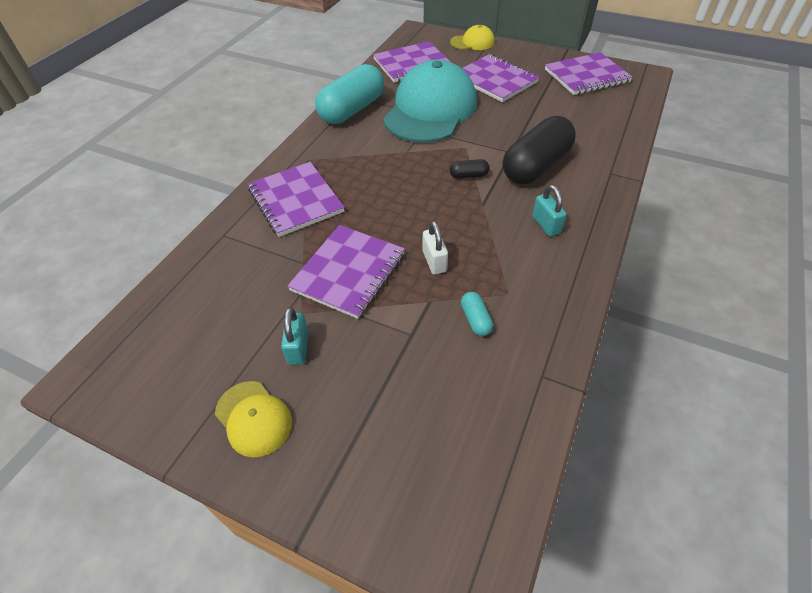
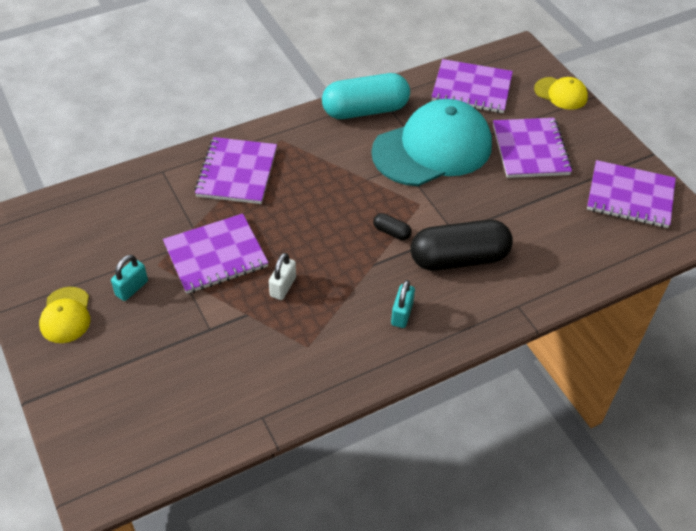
camera: 35 degrees right, 0 degrees up
(475, 319) = (262, 349): turquoise capsule -> none

